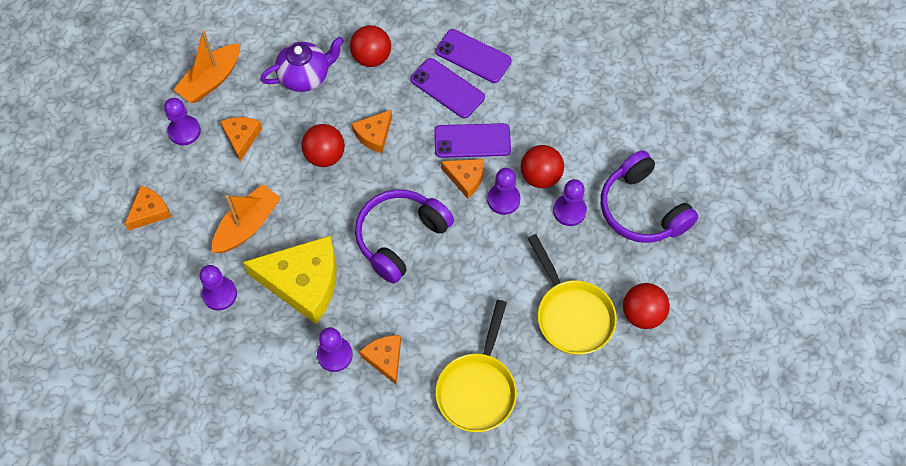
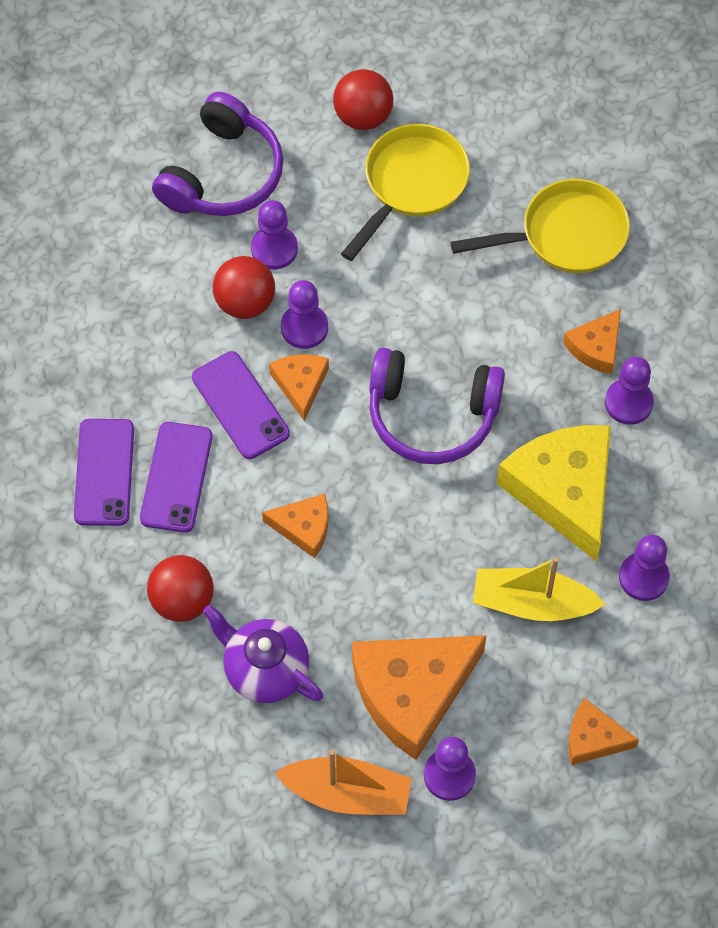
camera: 120 degrees left, 0 degrees up
(241, 137) = (412, 693): orange cheese -> orange cheese, size x1.97
(247, 225) = (532, 603): orange boat -> yellow boat
(325, 156) = (373, 570): red ball -> none

